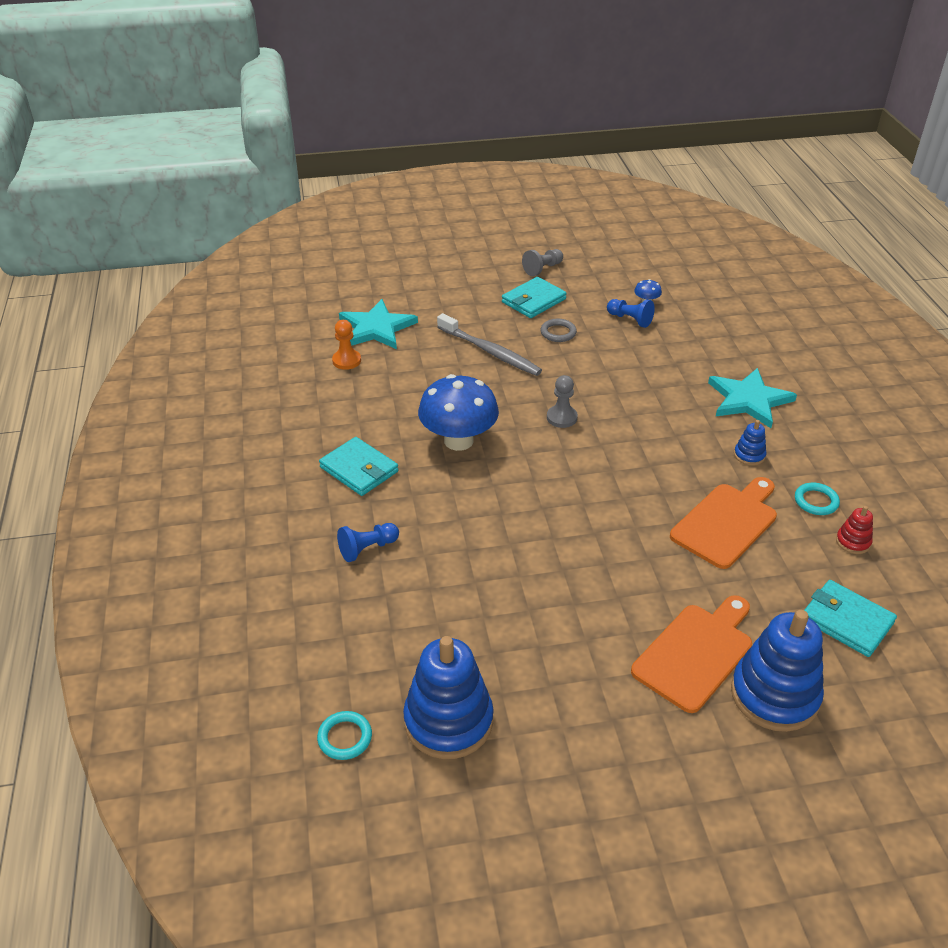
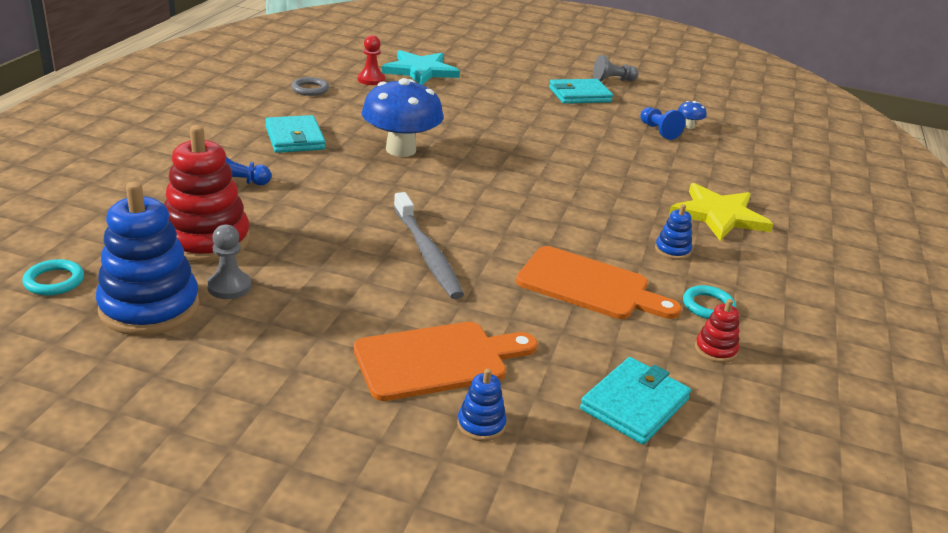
camera: 25 degrees right, 10 degrees down
(346, 361) = (371, 80): orange pawn -> red pawn
(414, 627) = (206, 241): none -> red stacking toy
(490, 352) = (500, 111): grey toothbrush -> grey toothbrush (427, 253)
(558, 333) = (577, 118): grey ring -> grey ring (310, 89)
(561, 418) = (512, 166): grey pawn -> grey pawn (229, 287)
(726, 523) = (589, 285): orange cutting board -> orange cutting board turned 45 degrees clockwise
(748, 400) = (719, 215): turquoise star -> yellow star
(774, 695) = (481, 424): blue stacking toy -> blue stacking toy, size x0.45
(846, 621) = (634, 404): turquoise wallet -> turquoise wallet turned 60 degrees clockwise

